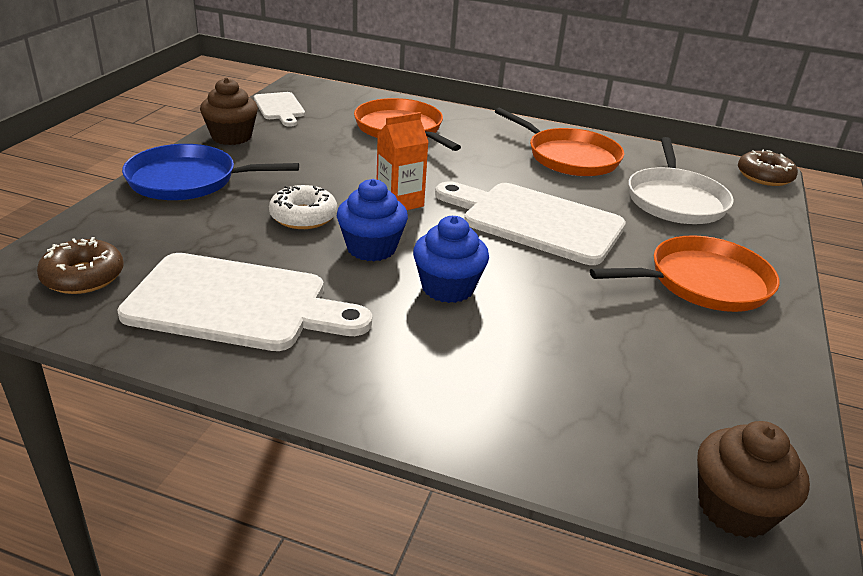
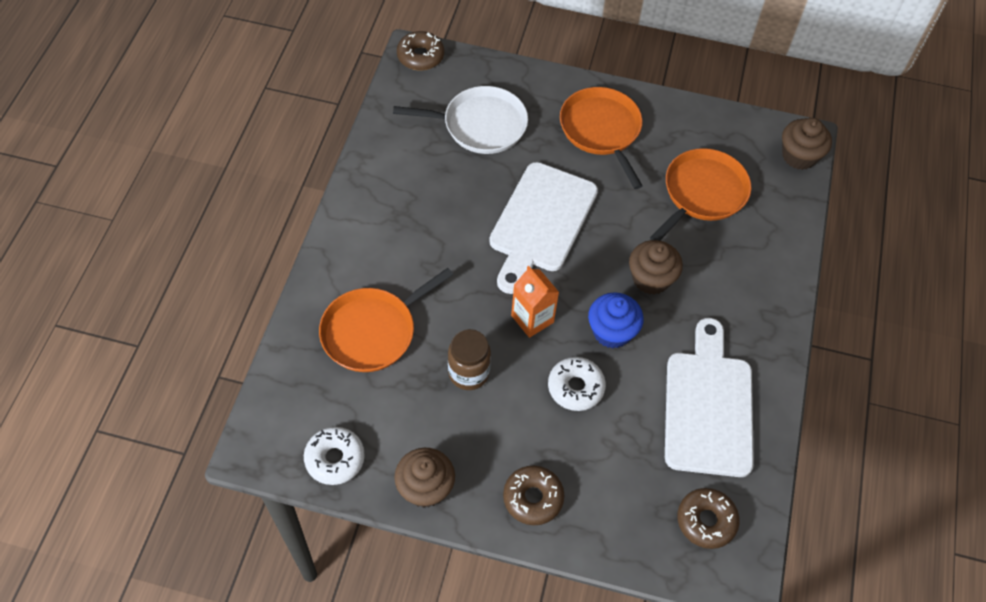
camera: 95 degrees left, 25 degrees up
(188, 180) = (533, 498): blue pan -> brown donut
(280, 108) = (335, 459): white cutting board -> white donut
(342, 164) = (468, 373): none -> brown jar
(448, 287) = (651, 279): blue cupcake -> brown cupcake
(569, 157) = (411, 190): orange pan -> orange pan (702, 193)

